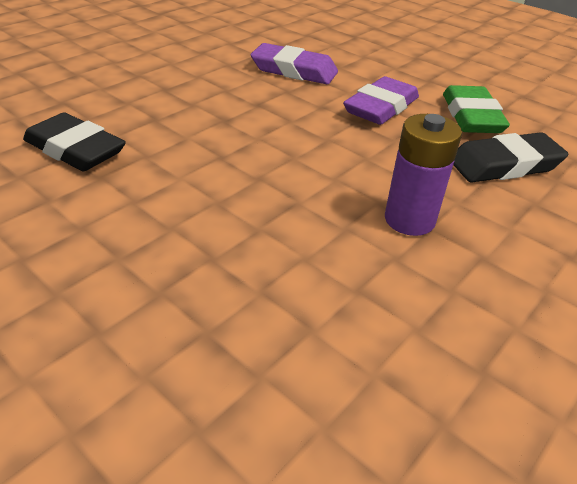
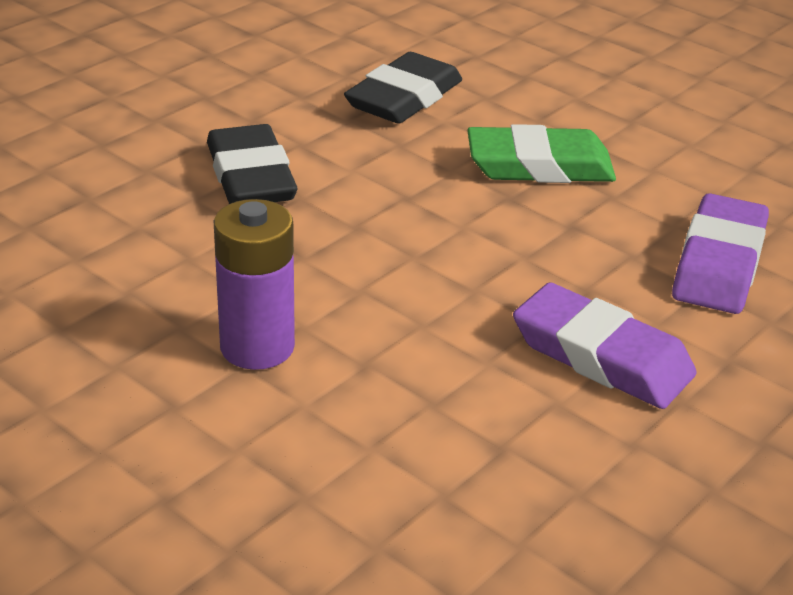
camera: 90 degrees right, 5 degrees down
(471, 116) = (602, 476): green eraser -> green eraser (539, 166)
(504, 165) = (418, 482): black eraser -> black eraser (250, 176)

